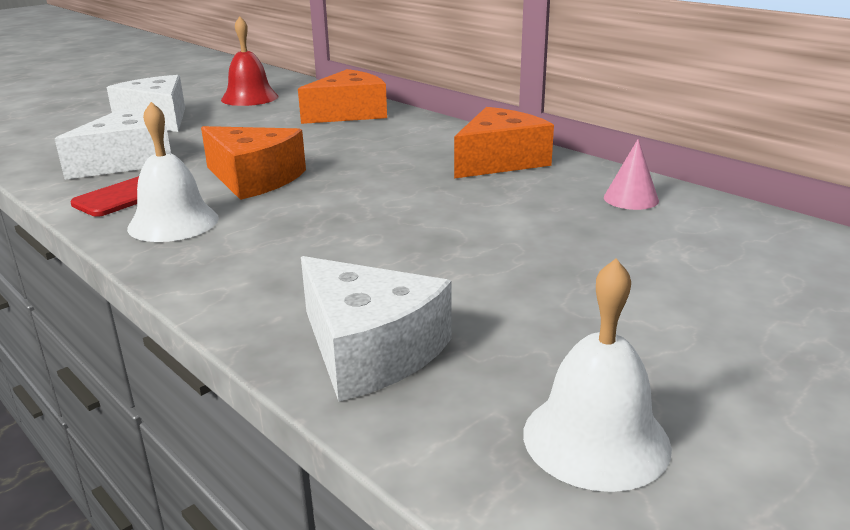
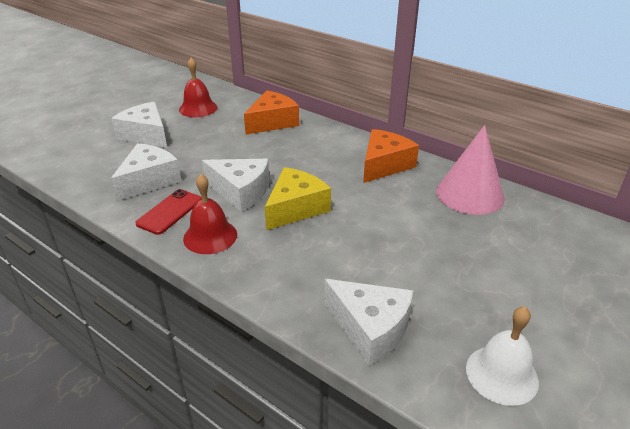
camera: 10 degrees left, 10 degrees up
(173, 223) = (210, 236): white bell -> red bell
(254, 179) = (241, 192): orange cheese -> white cheese
(328, 200) = (295, 208): none -> yellow cheese
(631, 199) = (470, 194): pink cone -> pink cone, size x2.16

